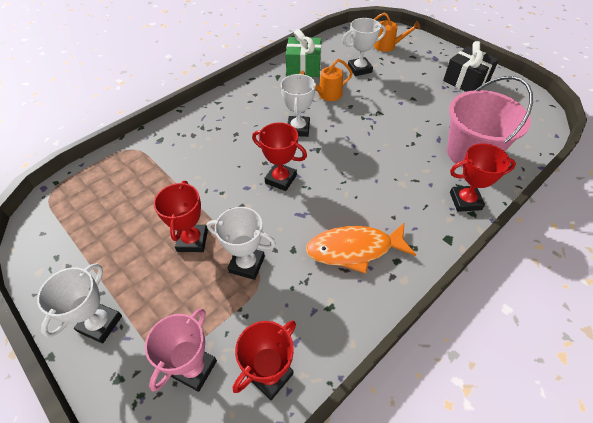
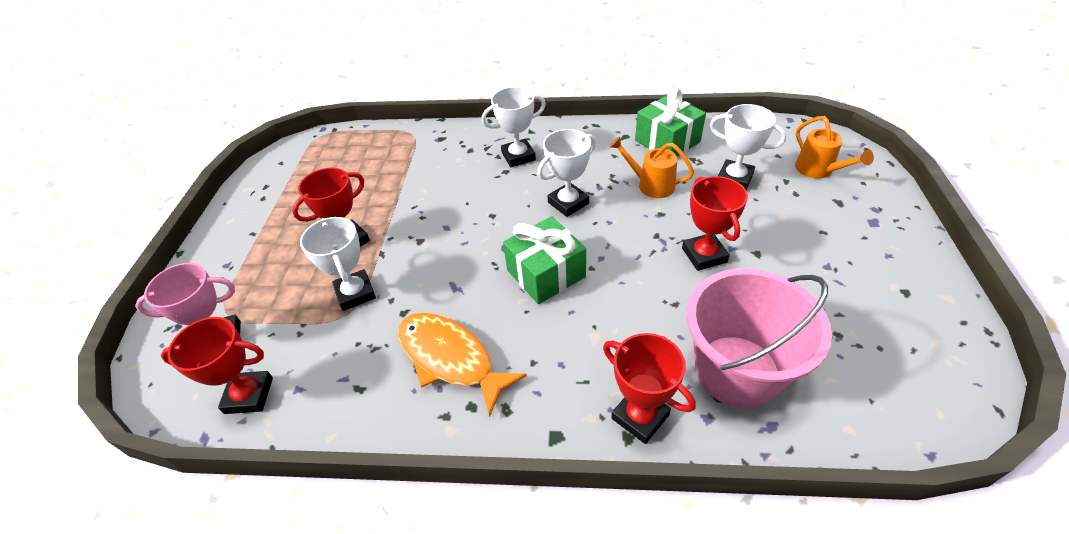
camera: 50 degrees right, 5 degrees down
(100, 324) = (224, 255): white trophy -> white trophy (518, 156)
(281, 179) = (483, 241): red trophy -> red trophy (704, 255)
(339, 171) = (546, 273): none -> green gift
(466, 81) = (879, 279): black gift -> none

